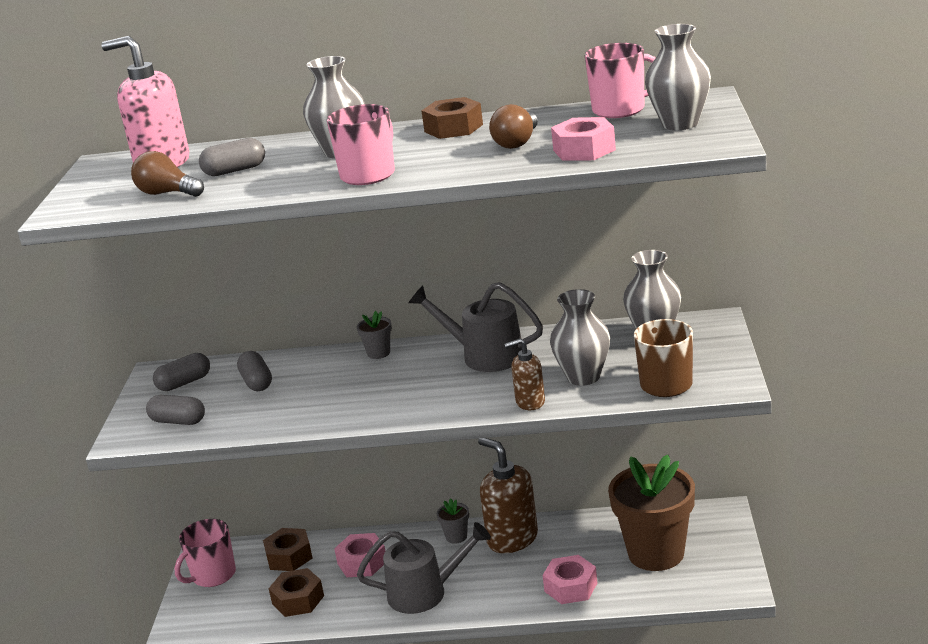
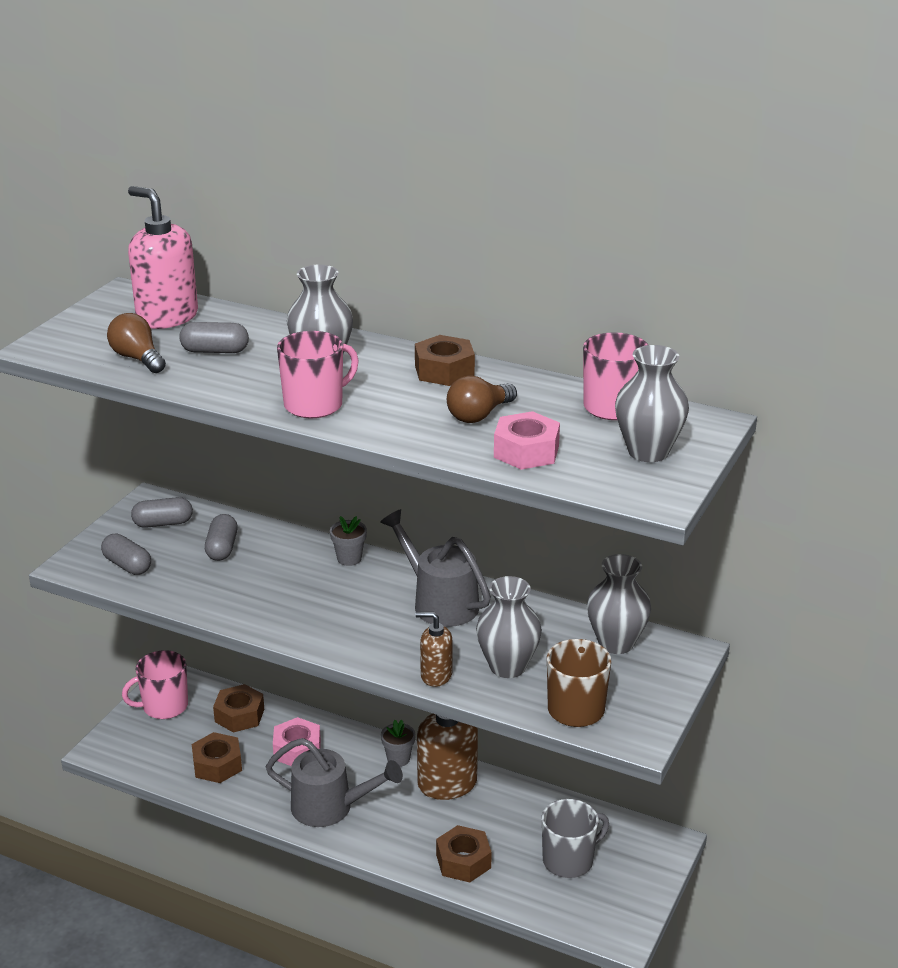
camera: 20 degrees right, 5 degrees up
(571, 587) = (463, 861): pink nut -> brown nut
(656, 553) = (569, 860): brown flower pot -> grey mug

